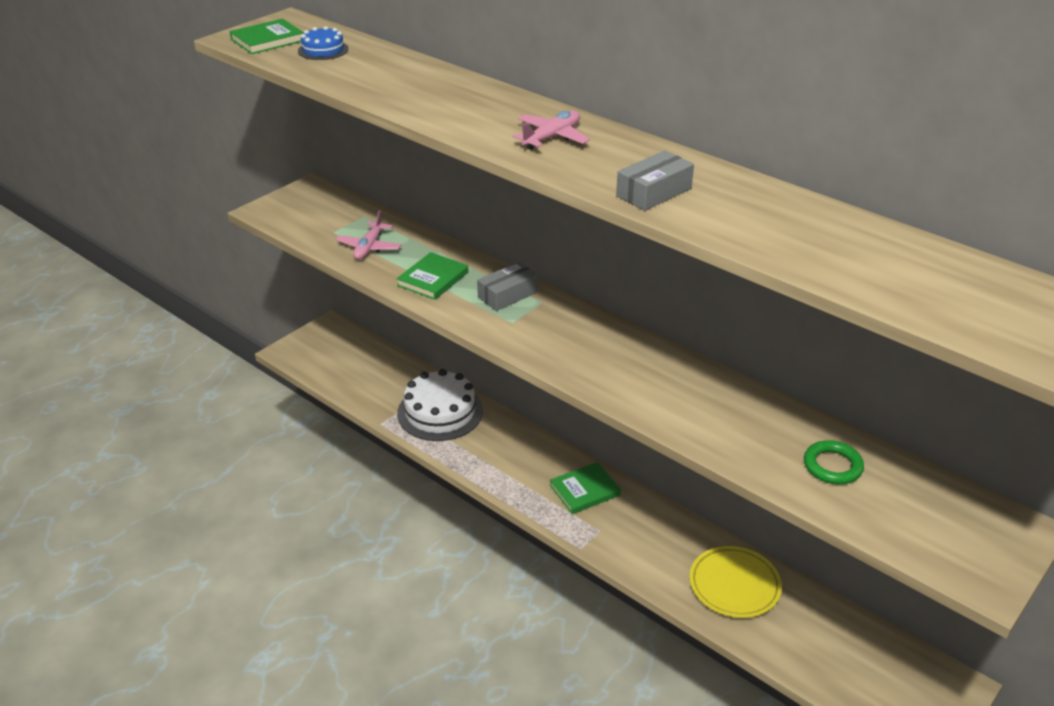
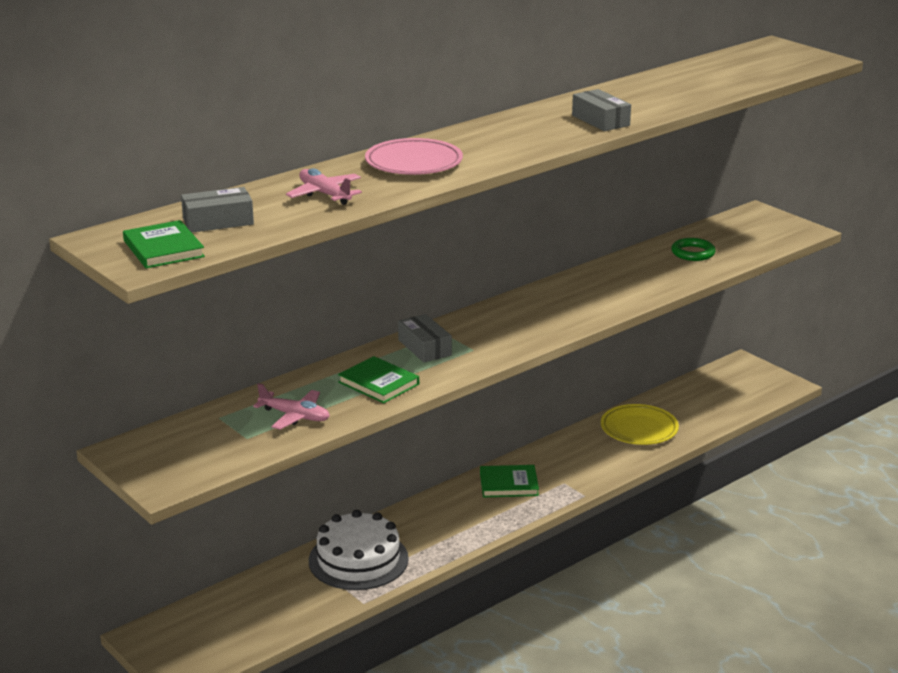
camera: 80 degrees left, 10 degrees down
(323, 50) = (218, 221): blue cake -> grey box
(478, 107) = (414, 163): none -> pink plate
(552, 137) = (491, 142): pink plane -> pink plane (325, 194)
(584, 490) = (509, 484): green book -> green book turned 75 degrees counterclockwise

